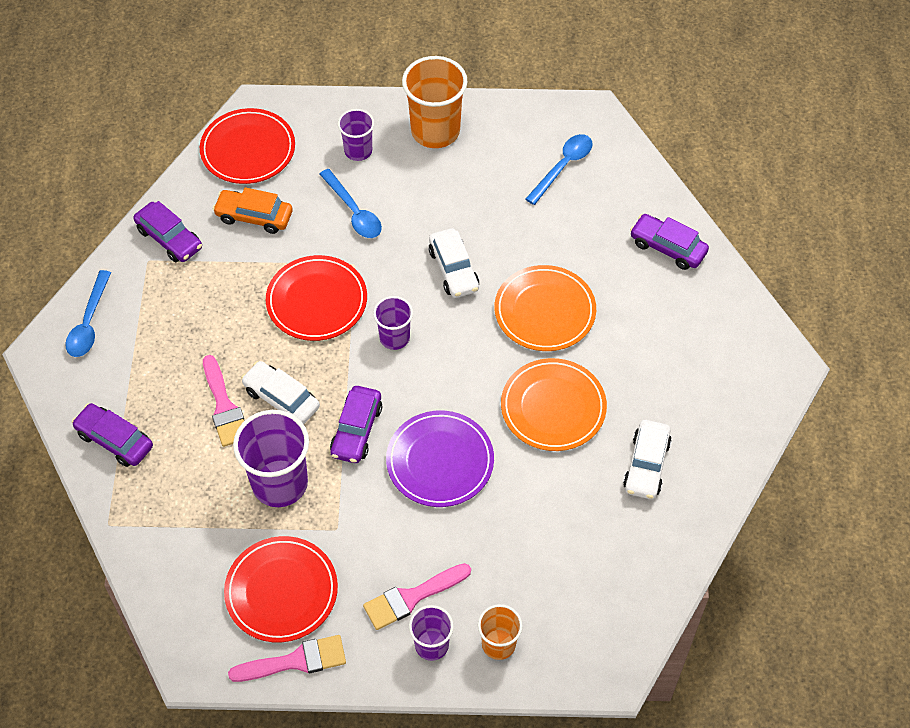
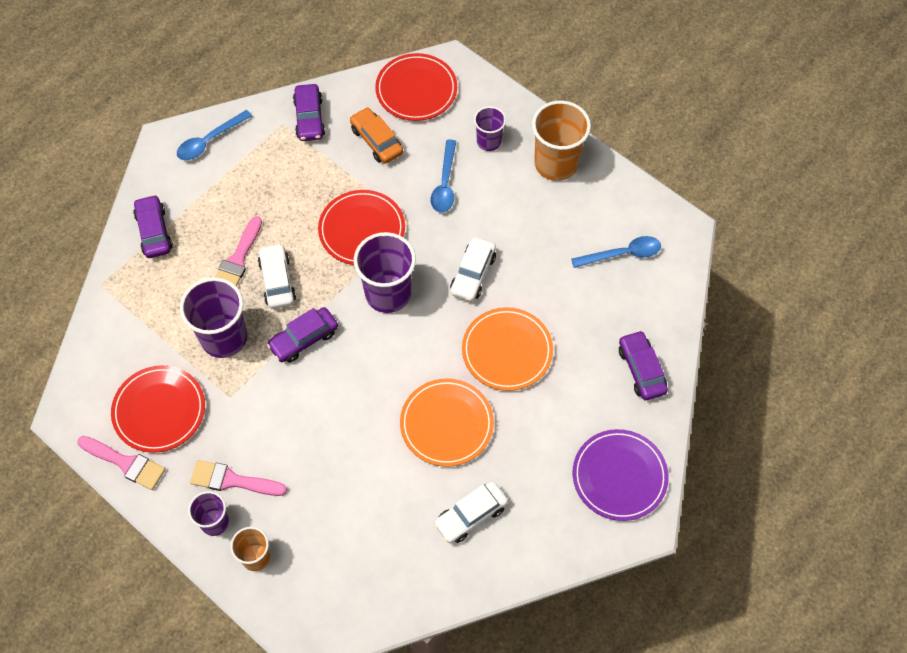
camera: 40 degrees right, 5 degrees up
(394, 337) = (388, 293): purple cup -> purple cup, size x1.76
(440, 461) = (336, 402): purple plate -> purple plate (619, 476)

